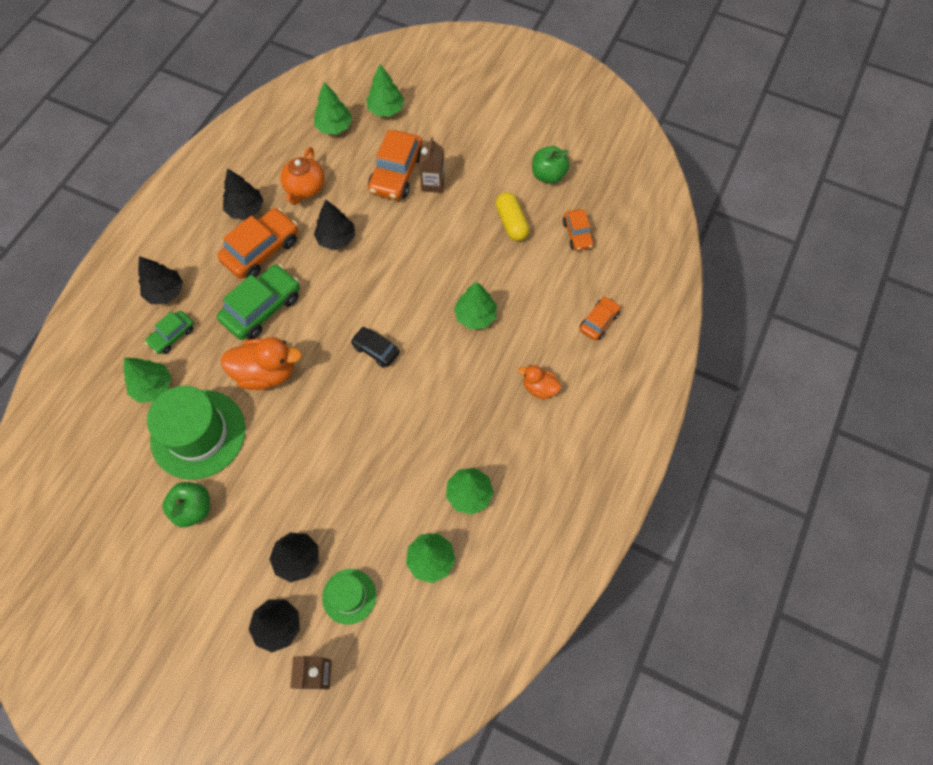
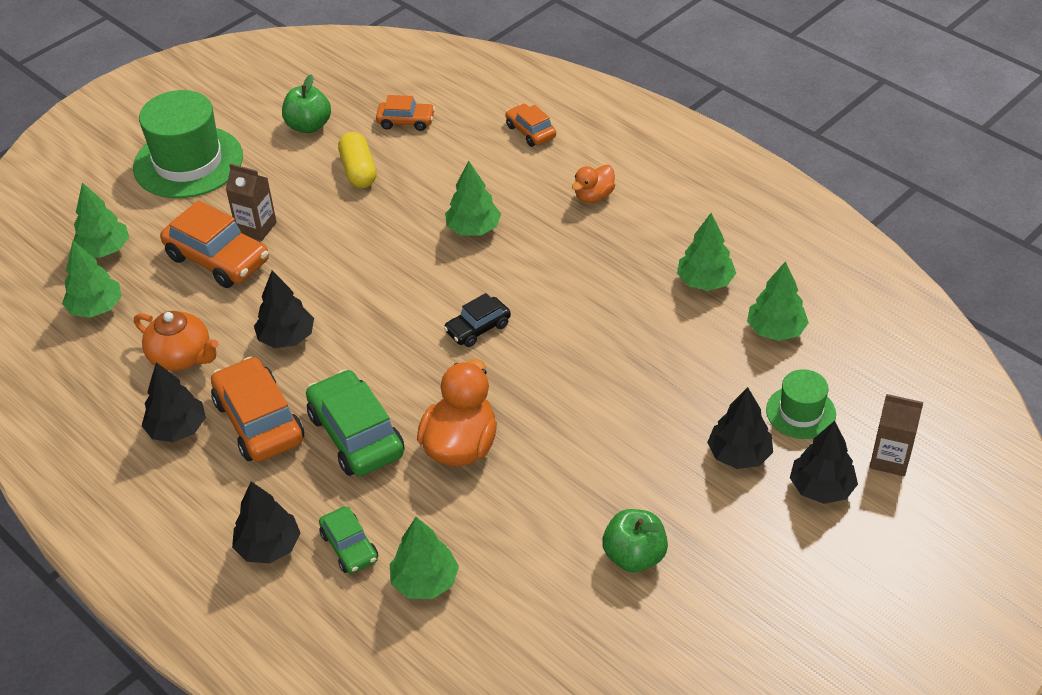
camera: 70 degrees left, 20 degrees down
(198, 434) = (523, 536): green hat -> green hat (188, 162)
(511, 223) = (358, 171): yellow capsule -> yellow capsule turned 75 degrees clockwise

